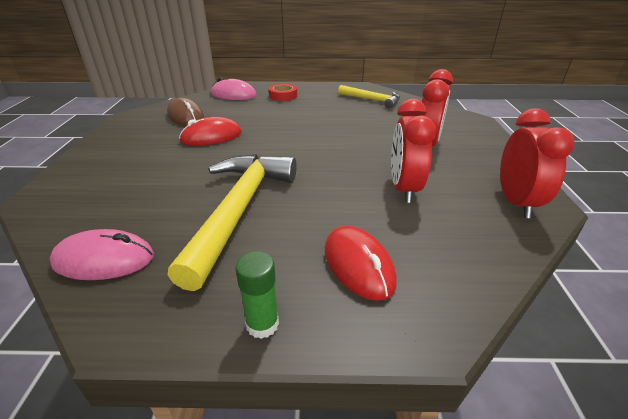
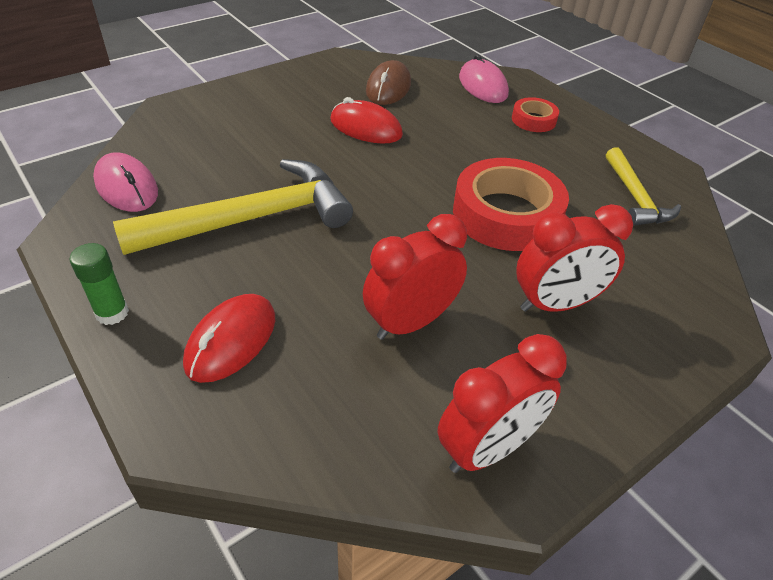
camera: 50 degrees right, 10 degrees up
(347, 130) = (506, 214): none -> red tape

